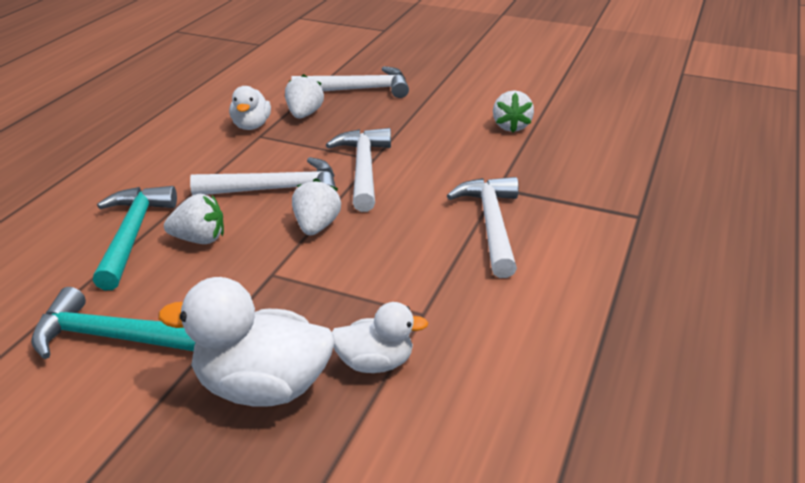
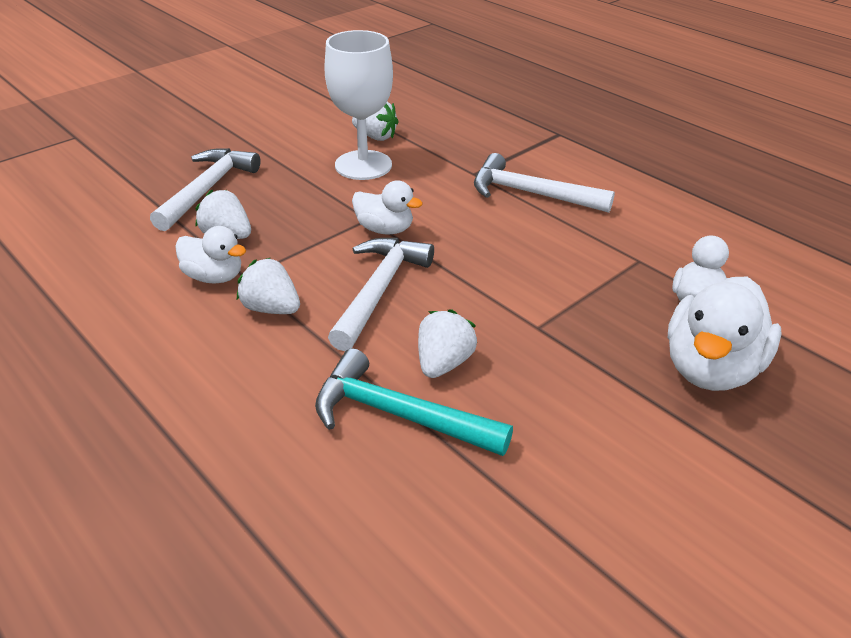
camera: 65 degrees left, 5 degrees up
(116, 338) = (599, 456): turquoise hammer -> none
(316, 226) = (471, 281): white strawberry -> white strawberry (271, 308)
(363, 169) = (385, 229): white hammer -> white duck
(455, 134) = (363, 165): none -> white goblet

